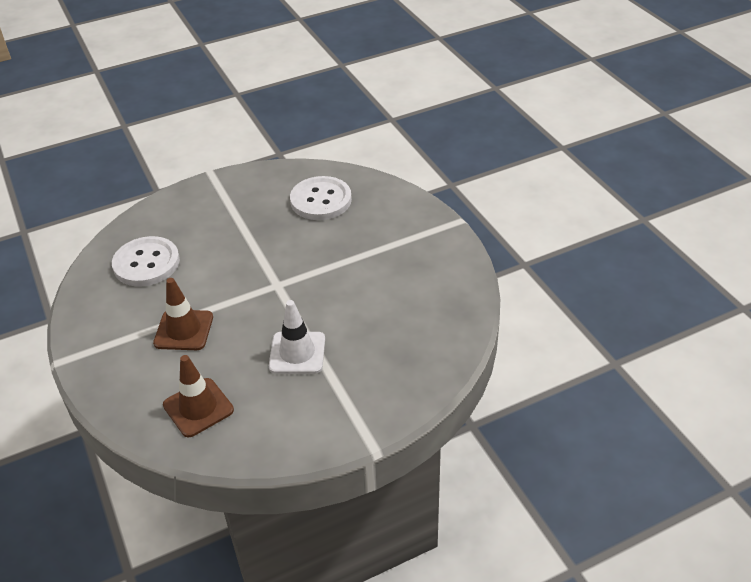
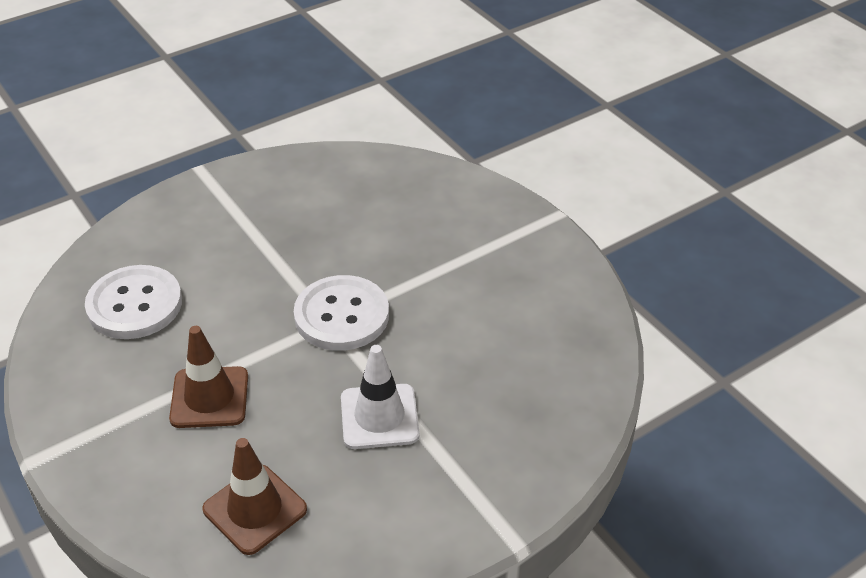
camera: 10 degrees left, 0 degrees up
(321, 200) = (364, 198): white button -> white button (341, 315)

